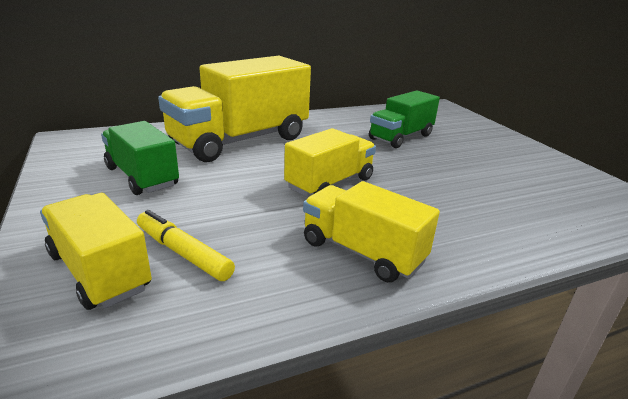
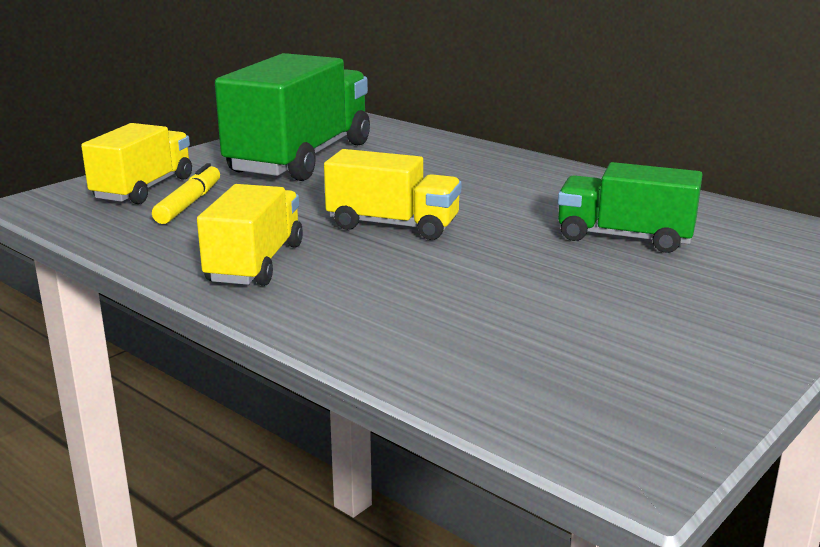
camera: 65 degrees right, 5 degrees down
(142, 177) = (301, 158): green truck -> green truck, size x1.74
(240, 140) = (446, 167): yellow truck -> none

